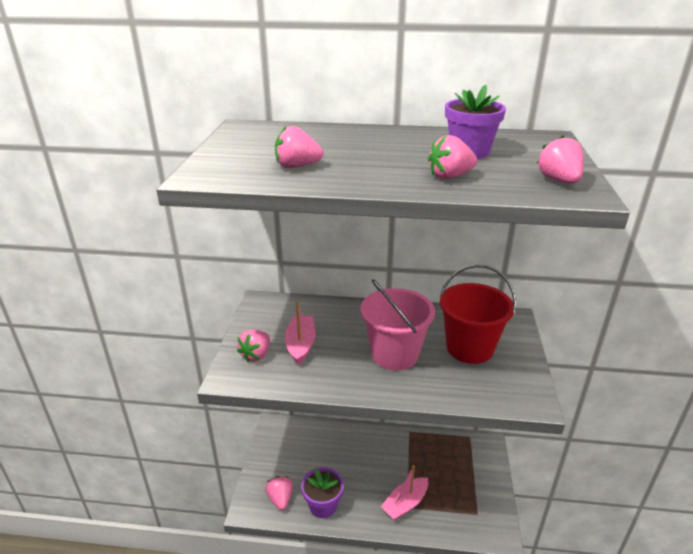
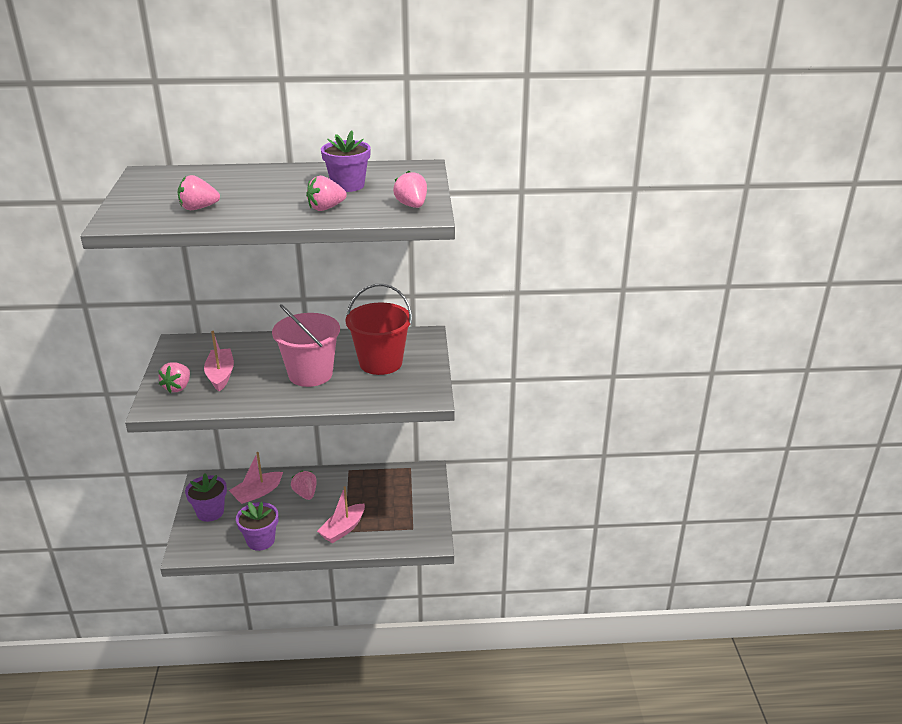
camera: 10 degrees left, 0 degrees up
(277, 463) = (210, 512): none -> purple flower pot
(280, 499) = (216, 540): pink strawberry -> pink strawberry (305, 494)
(322, 446) = (257, 493): none -> pink boat

